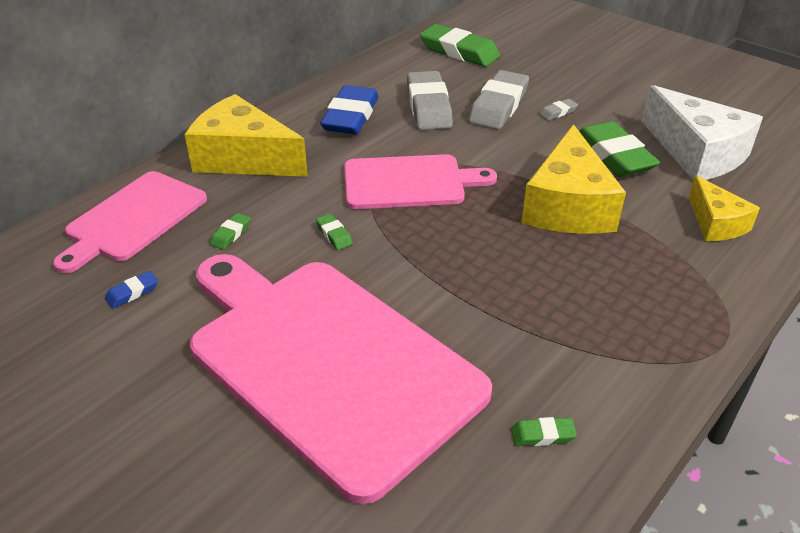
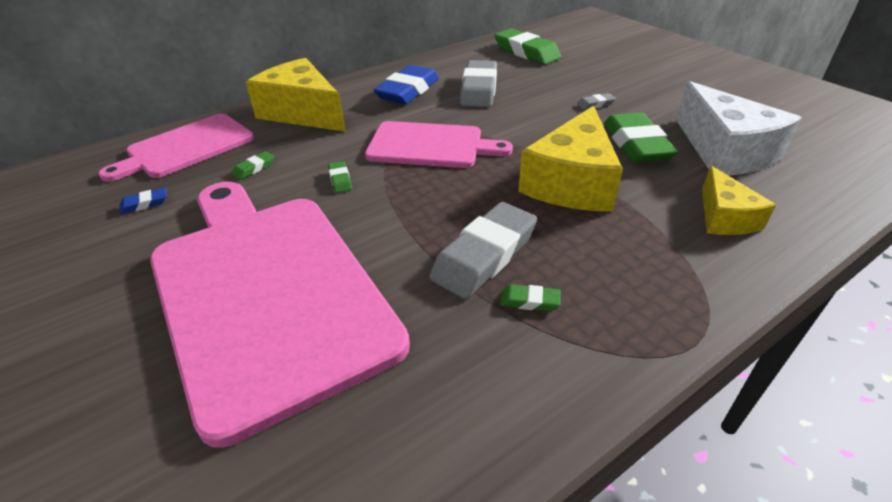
camera: 15 degrees right, 0 degrees up
(498, 106) = (542, 94): grey eraser -> grey eraser (484, 256)
(542, 435) = (441, 409): green eraser -> green eraser (529, 301)

